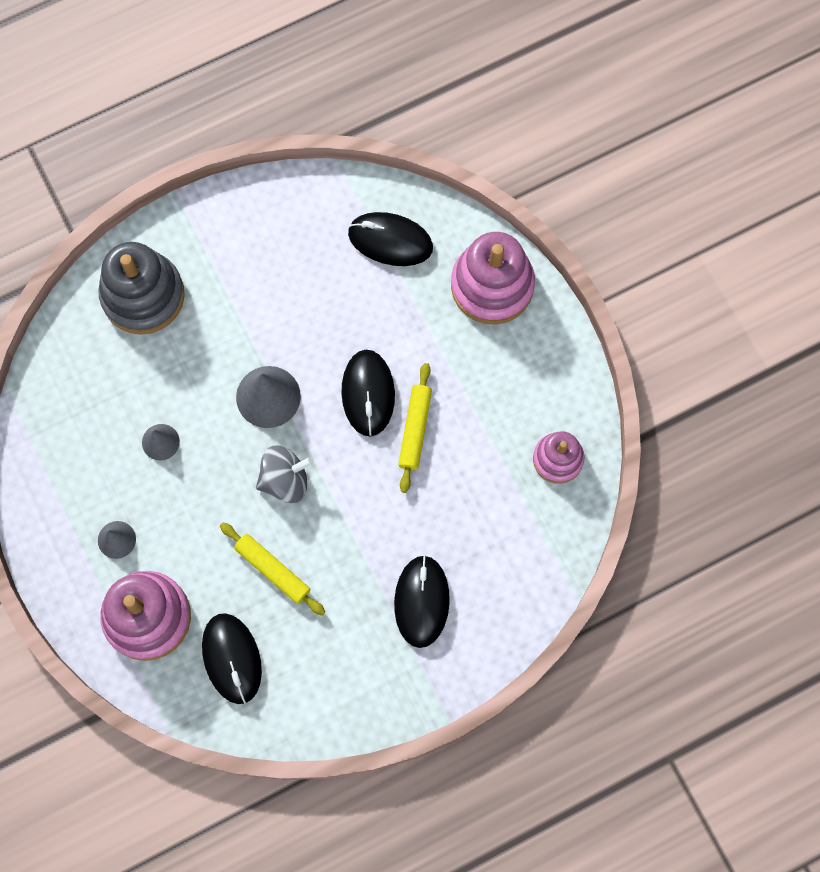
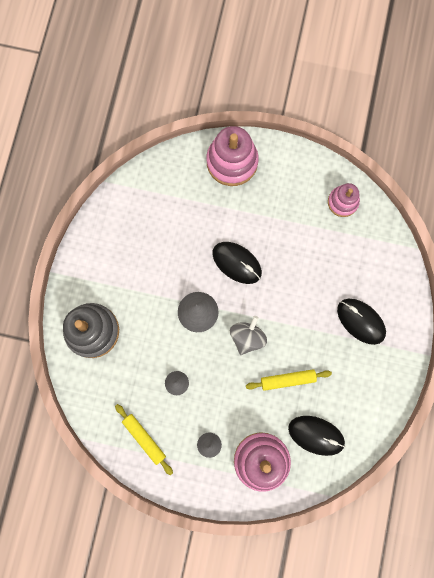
camera: 50 degrees left, 5 degrees up
(390, 240) = (168, 190): black mouse -> none
(415, 430) = (273, 255): yellow rolling pin -> yellow rolling pin (144, 438)

